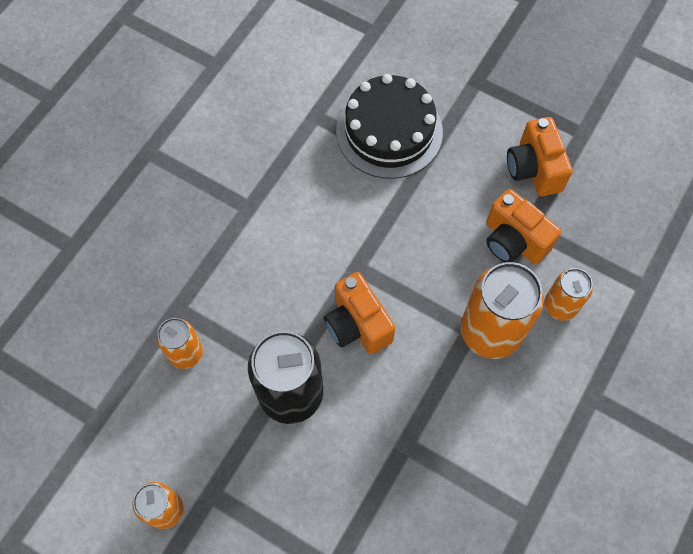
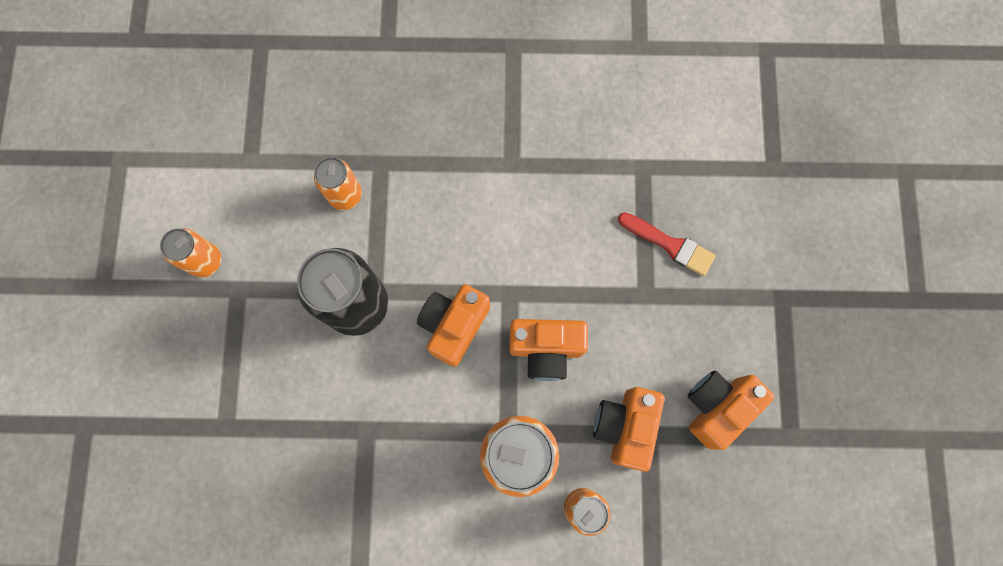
camera: 60 degrees right, 10 degrees up
(389, 131) = (670, 245): black cake -> red brush
(419, 265) = (546, 349): none -> orange camera

